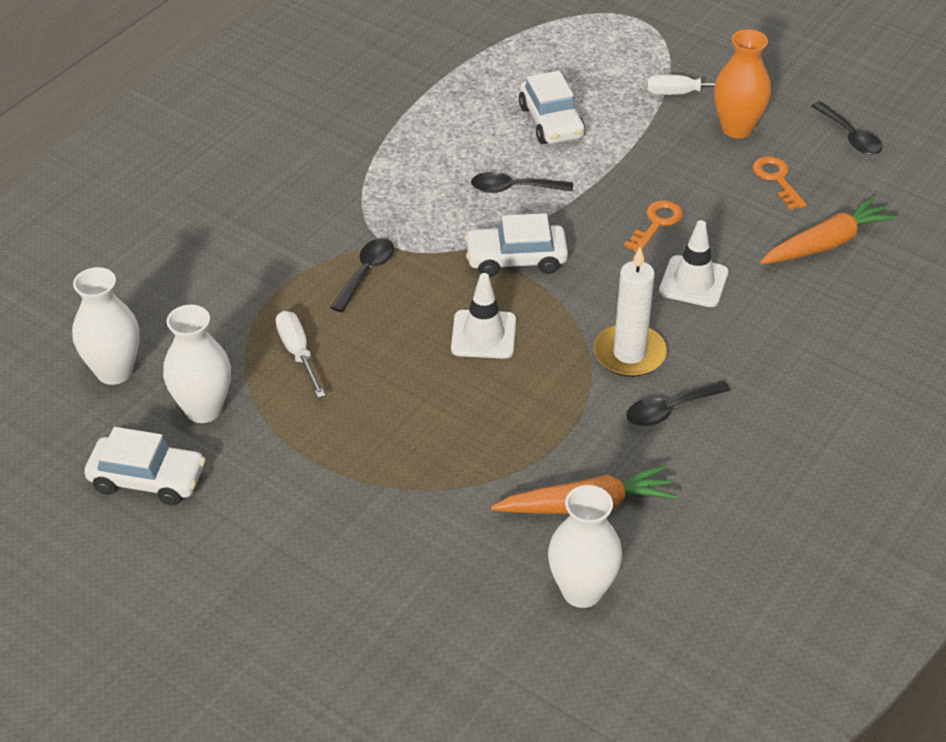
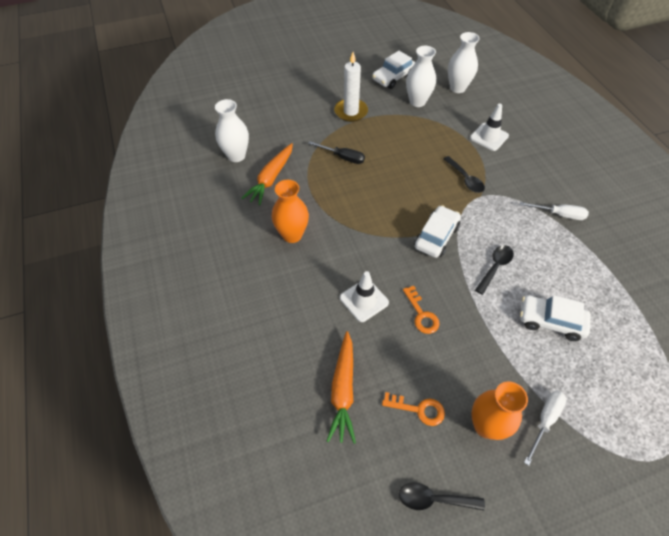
camera: 125 degrees right, 10 degrees up
(298, 353) = (428, 137): white screwdriver -> white screwdriver (559, 214)
(448, 438) = (343, 157): none -> black screwdriver
(483, 335) = (392, 198): white traffic cone -> white traffic cone (489, 137)
(629, 354) = (337, 242): white candle -> white candle (351, 112)
(669, 410) = (292, 235): black spoon -> orange vase

